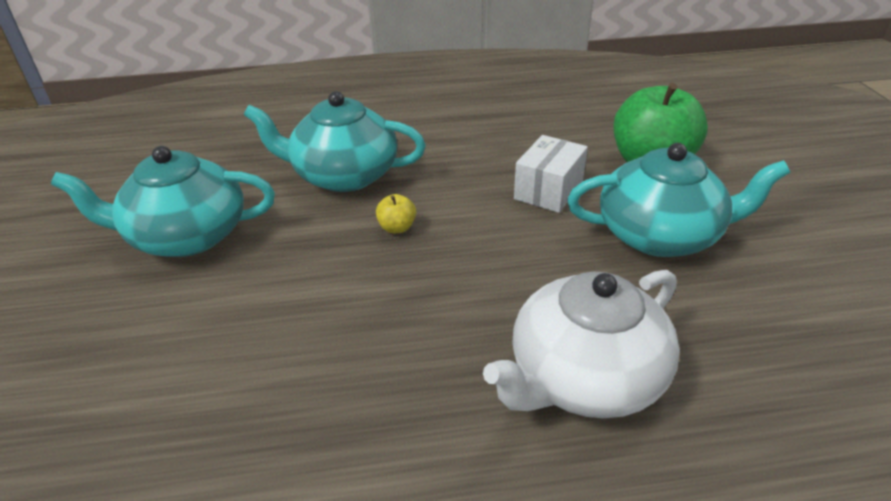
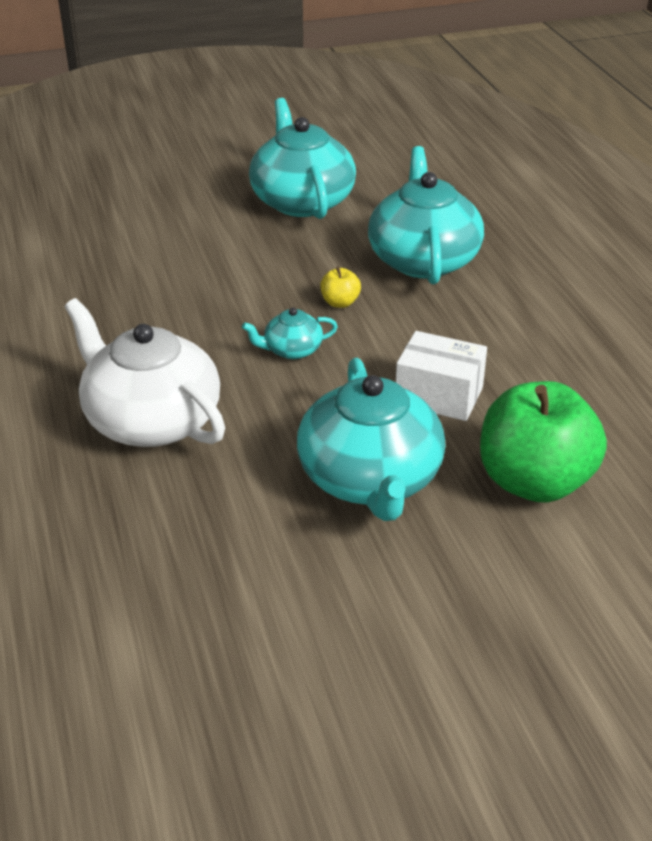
camera: 80 degrees right, 0 degrees up
(469, 264) = (292, 350): none -> turquoise teapot

